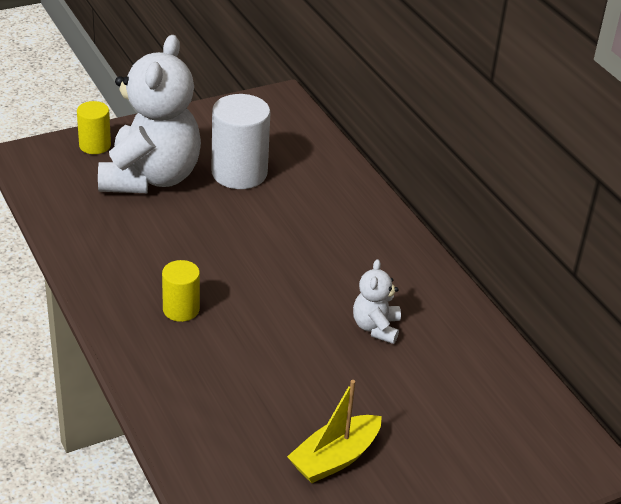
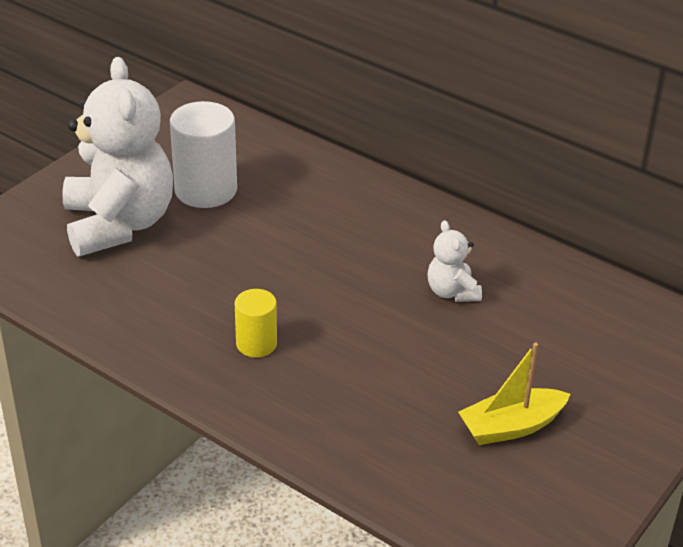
camera: 25 degrees left, 0 degrees up
(95, 145) = (32, 211): yellow cylinder -> none
(335, 458) = (511, 427): yellow boat -> yellow boat turned 45 degrees clockwise

